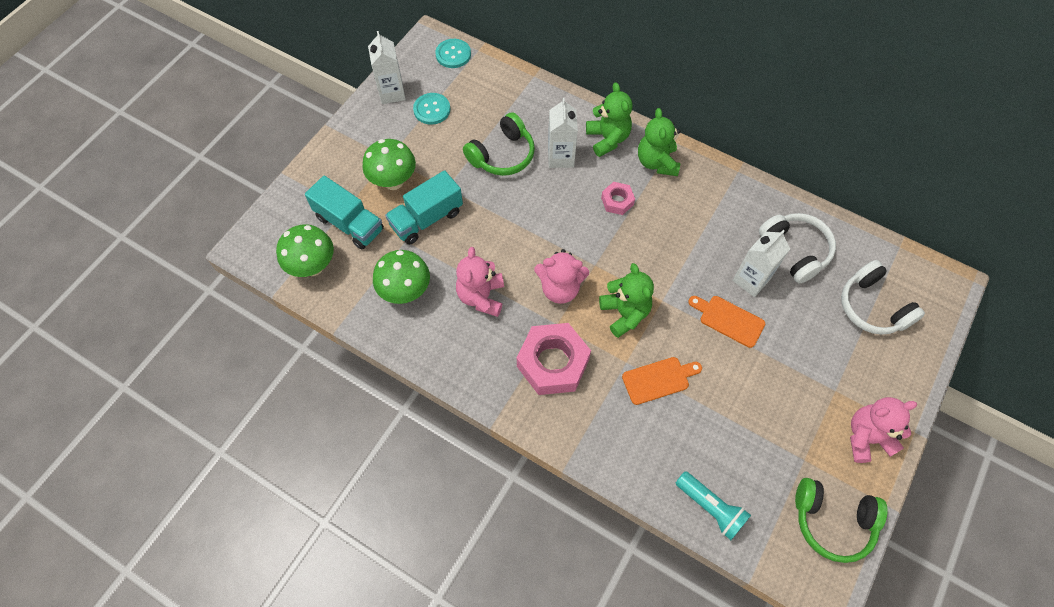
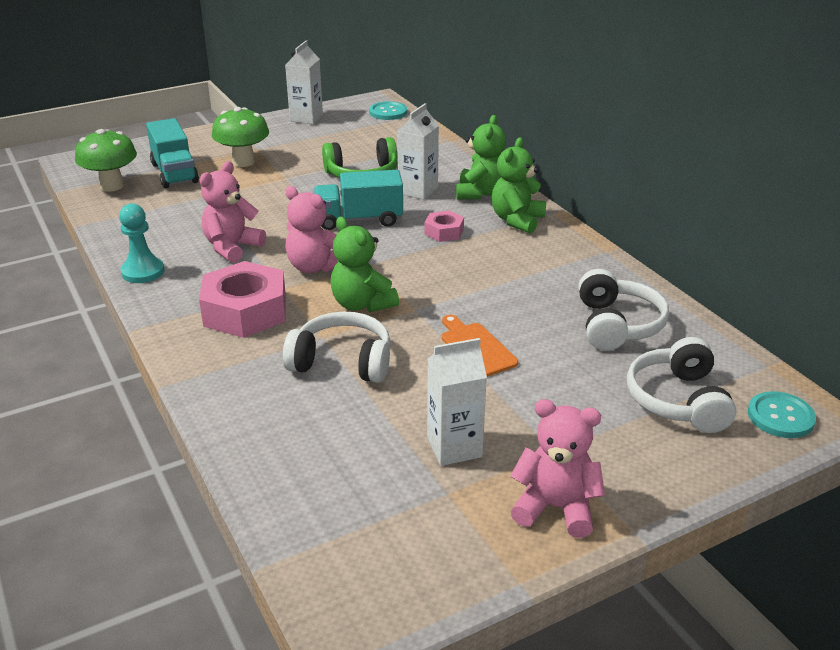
camera: 30 degrees right, 30 degrees down
(405, 291) = (168, 223): green mushroom -> none
(426, 219) = (244, 189): turquoise truck -> turquoise truck (359, 220)
(432, 109) = (330, 134): turquoise button -> turquoise button (780, 417)
(441, 359) = (143, 272): none -> turquoise pawn
(624, 313) = (362, 304): green teddy bear -> green teddy bear turned 135 degrees clockwise
(658, 379) = (342, 362): orange cutting board -> white headphones
(710, 508) = (282, 483): turquoise flashlight -> none
(751, 280) = (537, 328): white carton -> white carton (454, 447)
(832, 521) = (425, 564): green headphones -> none

